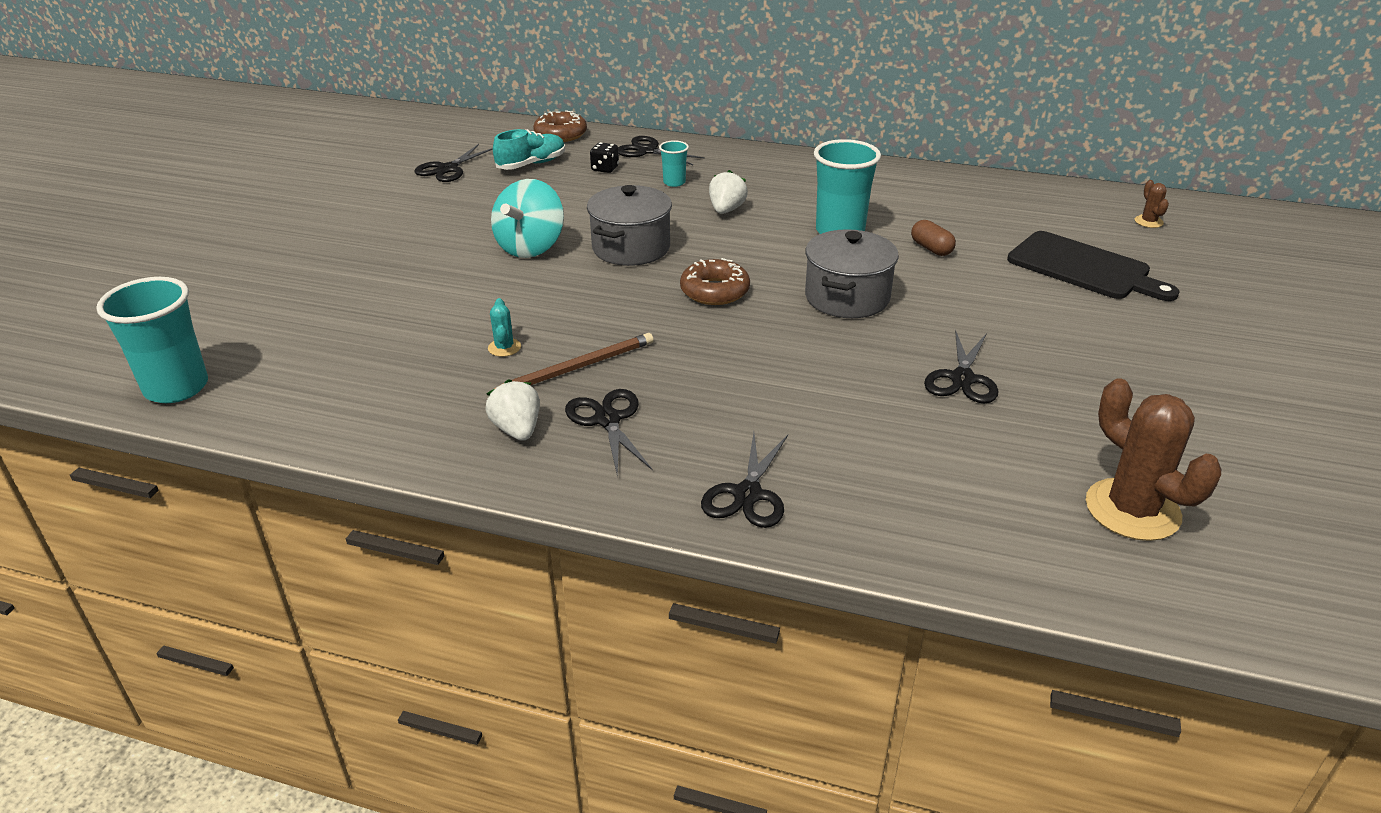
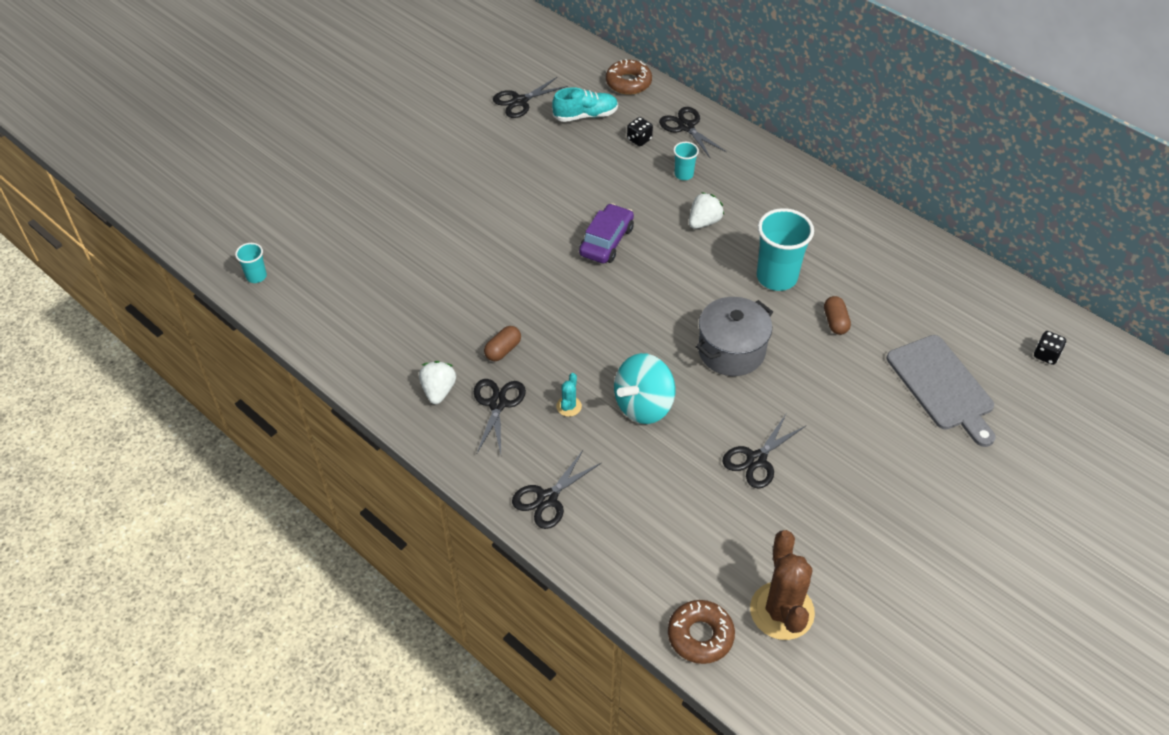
camera: 25 degrees right, 15 degrees up
(176, 388) = (256, 276): turquoise cup -> turquoise cup, size x0.50
(504, 347) = (466, 313): turquoise cactus -> turquoise cactus (569, 406)
(530, 247) = (535, 215): turquoise spinning top -> turquoise spinning top (643, 405)
(576, 368) = (503, 350): brown pencil -> brown capsule
(631, 248) = (606, 241): grey pot -> purple car
(715, 291) = (639, 309): brown donut -> brown donut (700, 635)
(1084, 268) = (942, 386): black cutting board -> grey cutting board
(1148, 222) = (1046, 355): brown cactus -> black dice

